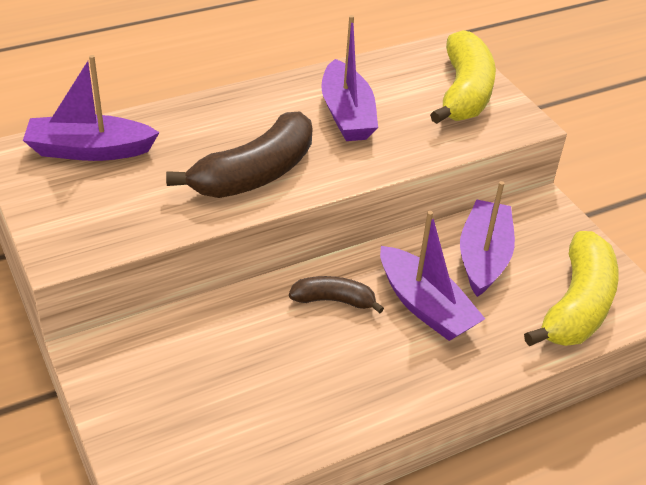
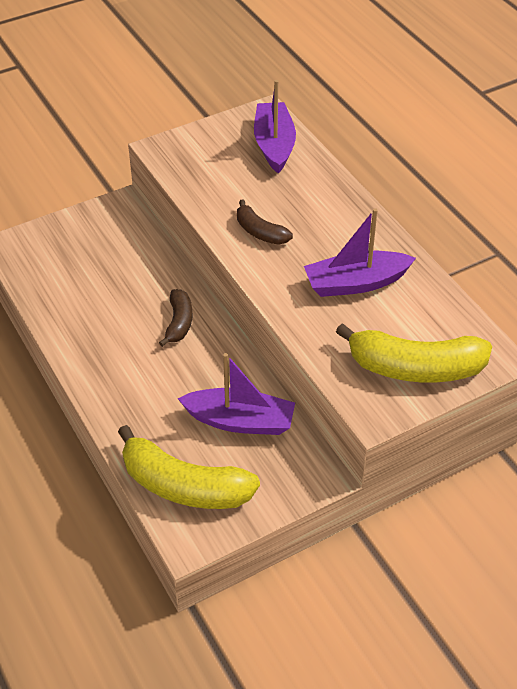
camera: 90 degrees right, 5 degrees up
(255, 174) = (260, 232): brown banana -> brown banana, size x0.54
(425, 306) = (177, 378): purple boat -> none

